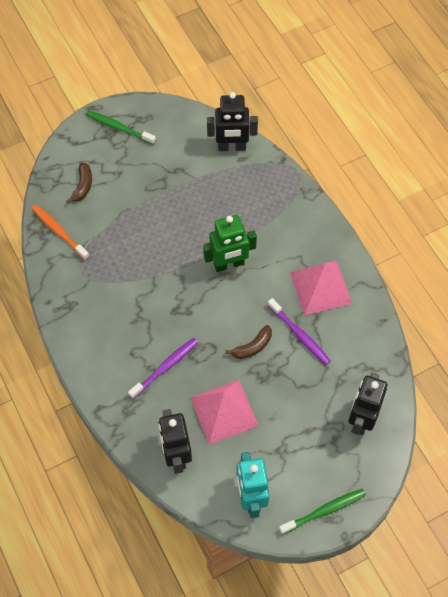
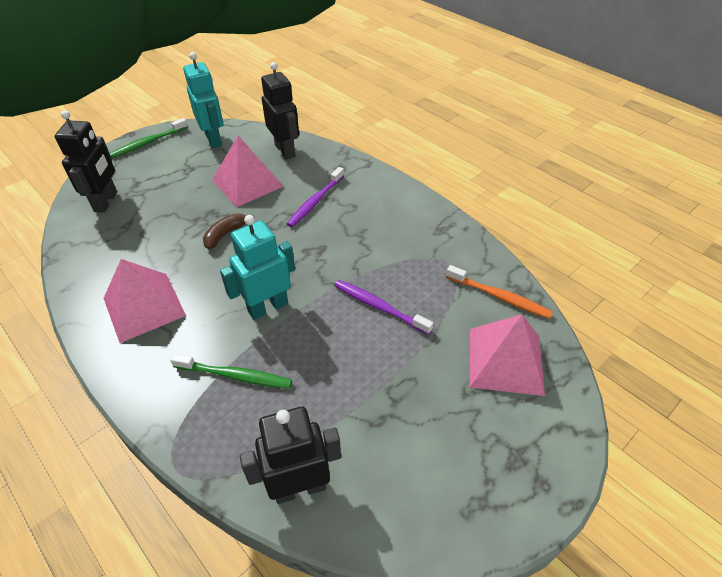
camera: 165 degrees right, 15 degrees down
(83, 186) = (505, 360): brown banana -> pink pyramid
(119, 128) = (507, 474): green toothbrush -> green toothbrush (234, 375)
(229, 264) = (268, 307): green robot -> turquoise robot
(299, 334) = (171, 255): purple toothbrush -> purple toothbrush (379, 307)

